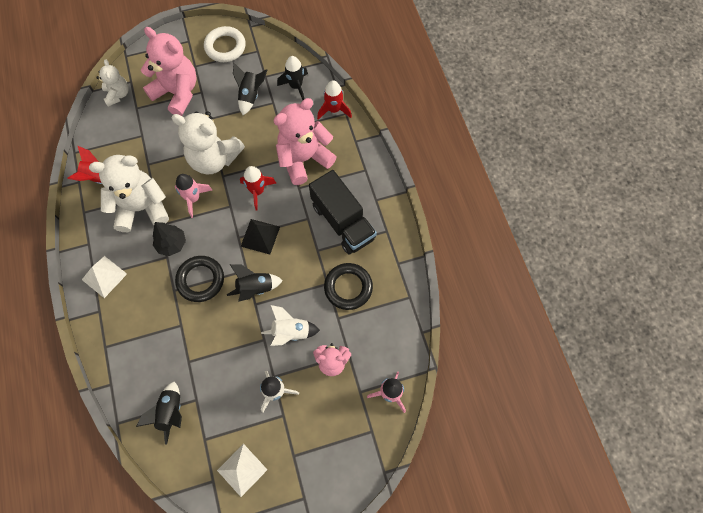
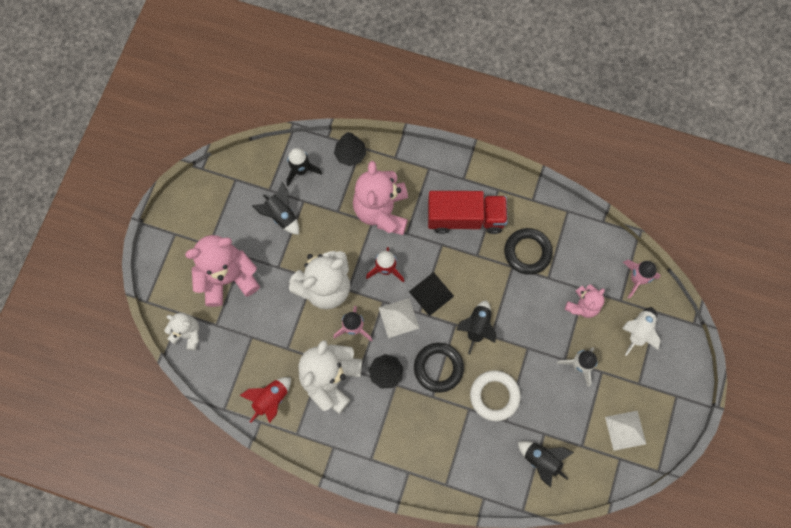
camera: 55 degrees left, 5 degrees up
(104, 276) = (377, 449): white pyramid -> white pyramid (398, 317)
(225, 47) = (208, 205): white ring -> white ring (494, 396)
(291, 332) = (536, 322): white rocket -> white rocket (638, 331)
(334, 110) = (350, 154): red rocket -> black tree
(343, 222) = (465, 218): black truck -> red truck

